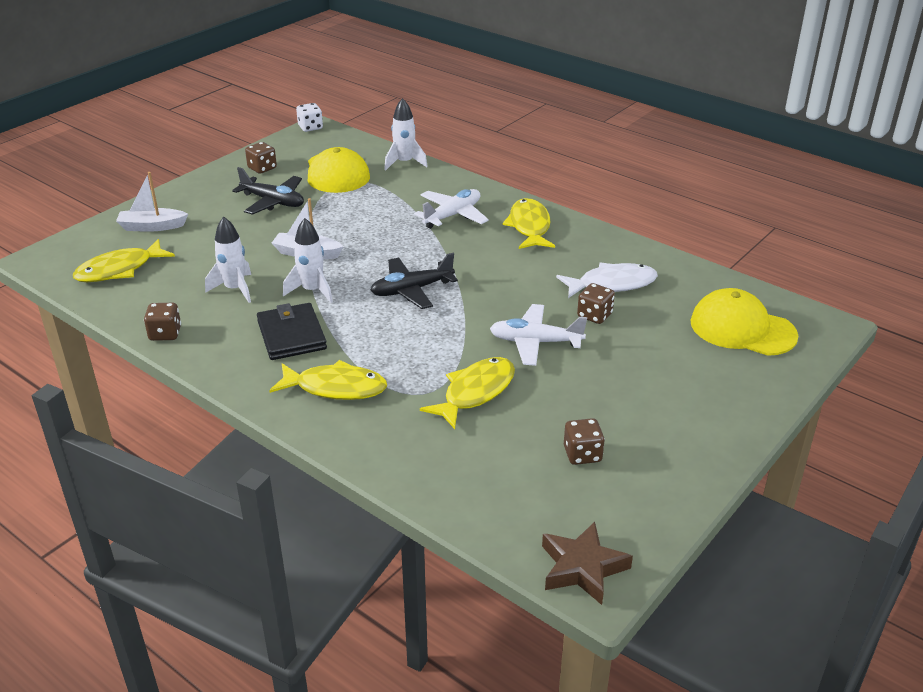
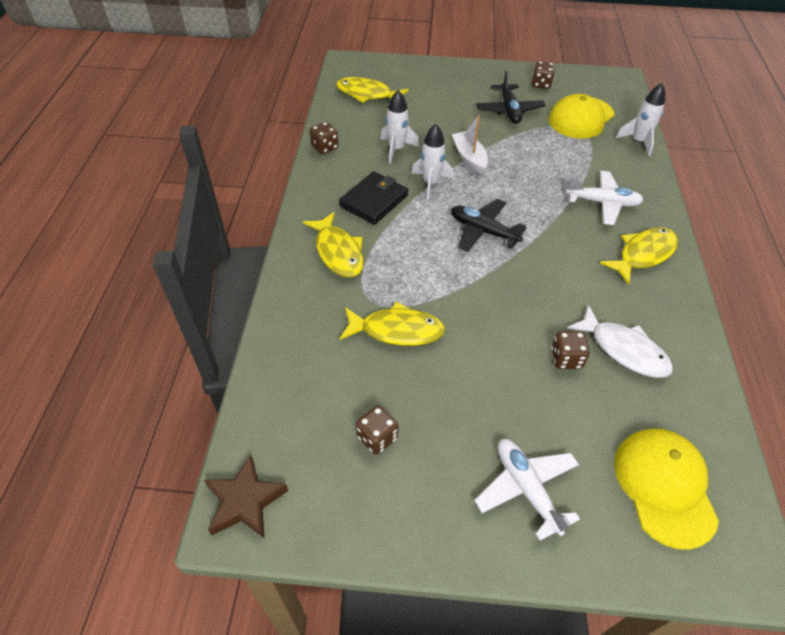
camera: 55 degrees right, 15 degrees up
(152, 227) = (423, 80): white boat -> none
(310, 127) = (619, 75): white dice -> none
(535, 342) = (491, 336): white plane -> white plane (526, 488)

